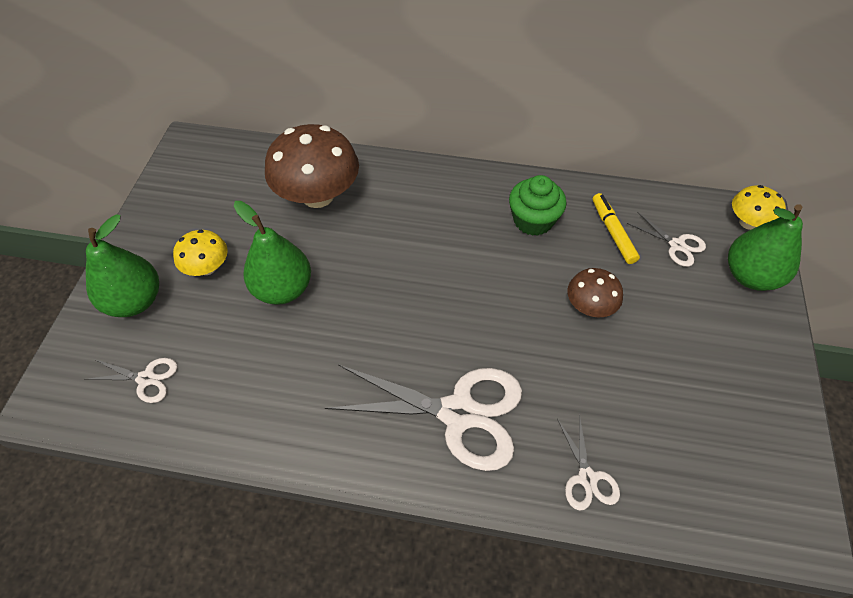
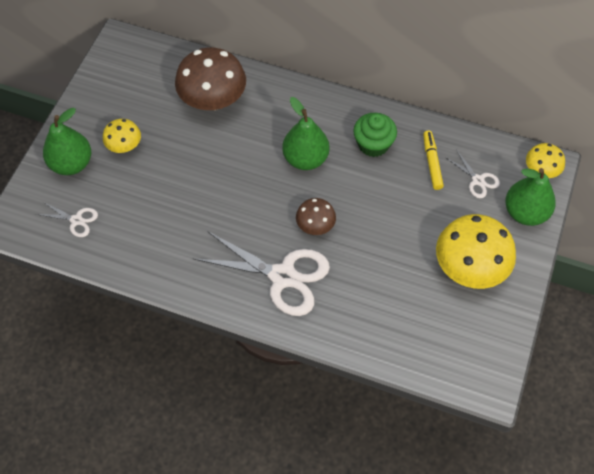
camera: 10 degrees right, 5 degrees up
(283, 289) = (176, 170): green pear -> green pear (305, 159)
(587, 478) = (358, 331): white scissors -> none
(589, 306) = (396, 217): brown mushroom -> brown mushroom (315, 225)
(708, 358) = (469, 267): none -> yellow mushroom

